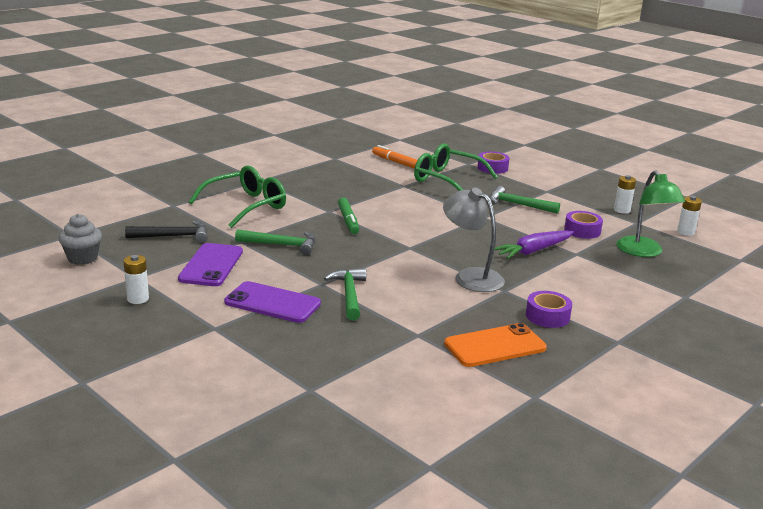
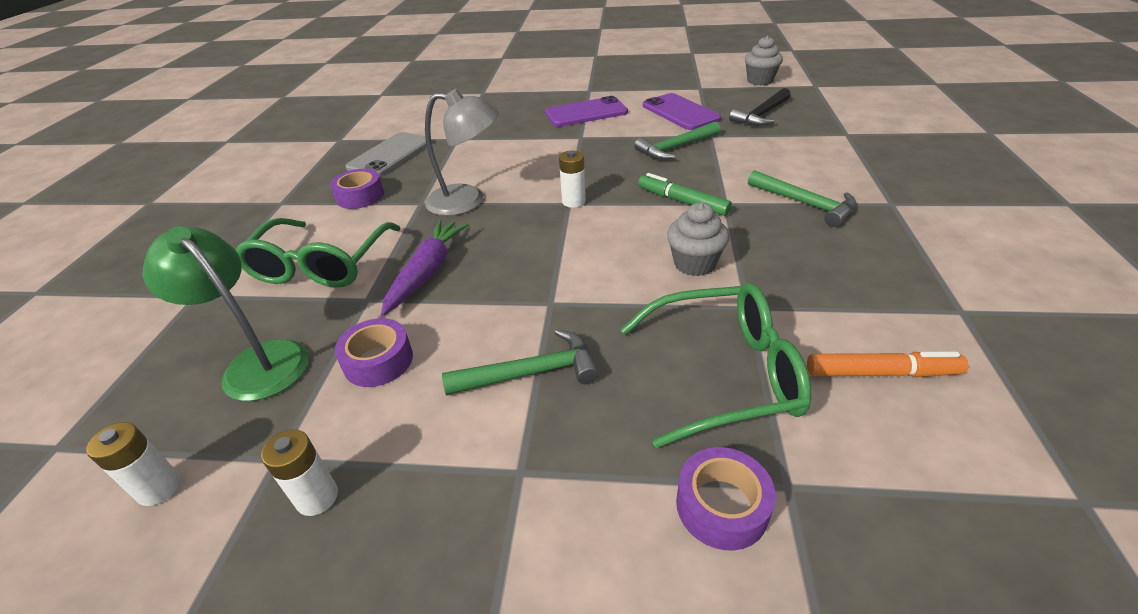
camera: 145 degrees right, 15 degrees up
(138, 299) = (665, 81): white battery -> white battery (573, 201)
(246, 206) = (802, 165): green glasses -> green glasses (321, 265)
(349, 294) = (546, 139): green hammer -> green hammer (805, 204)
(397, 201) = (694, 264): none -> grey cupcake
(495, 346) = (390, 155): orange phone -> grey phone

